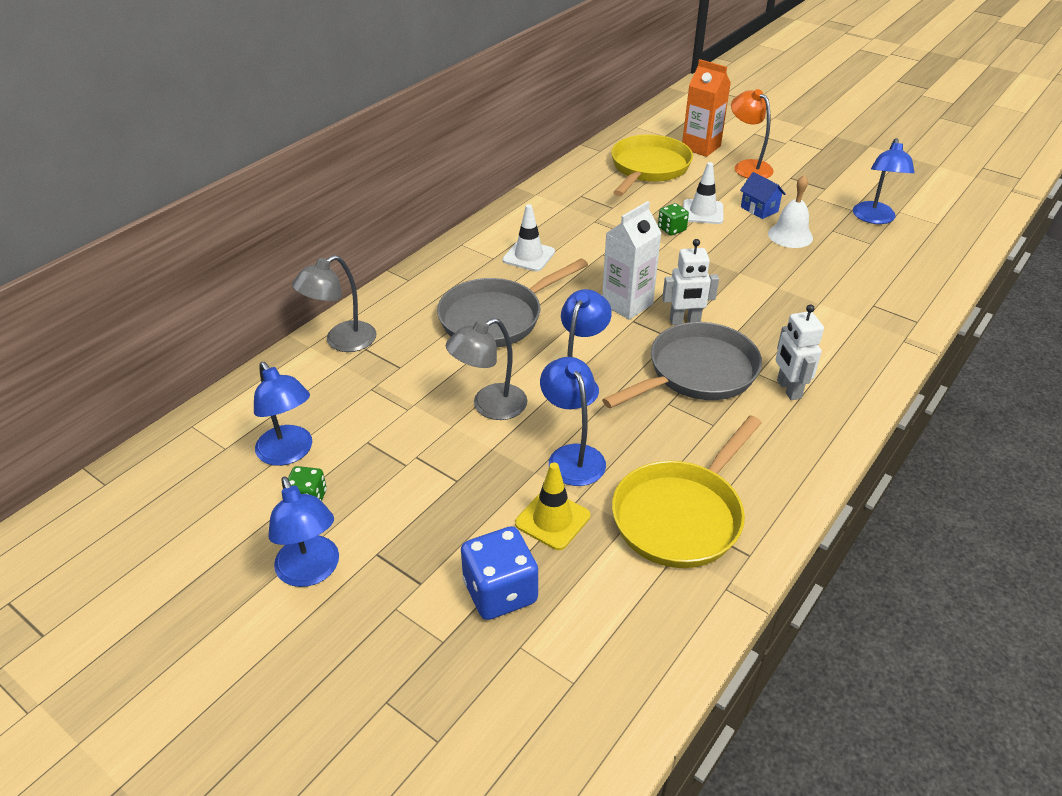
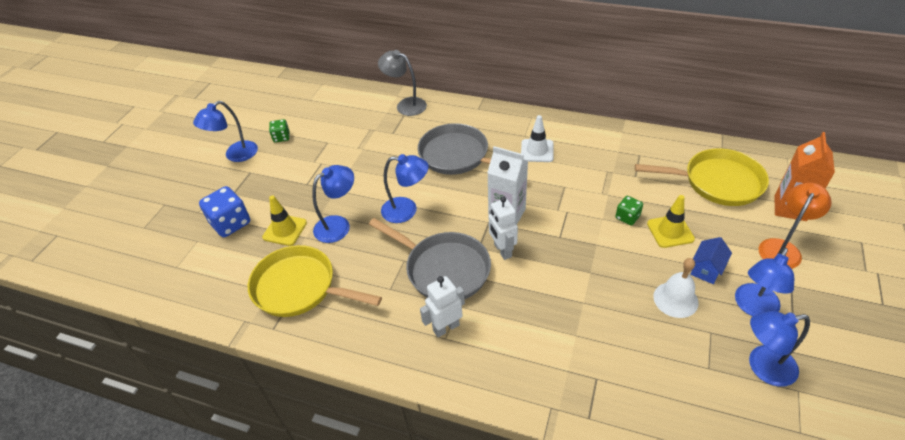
camera: 75 degrees right, 5 degrees up
(289, 453) = (311, 120): blue lamp -> blue lamp (753, 308)
(489, 406) = (371, 178): grey lamp -> none
(702, 212) = (670, 231): white traffic cone -> yellow traffic cone

